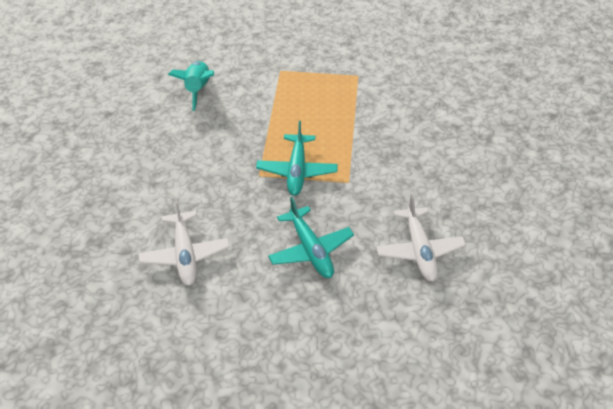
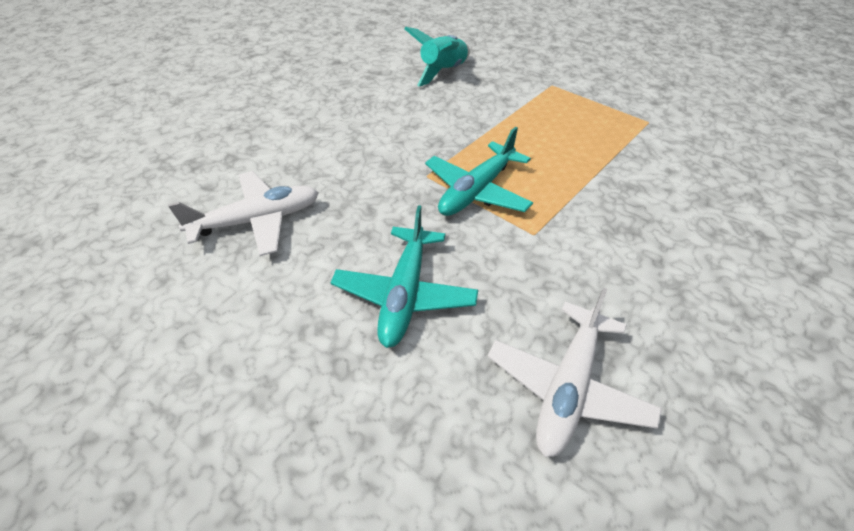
camera: 35 degrees right, 0 degrees up
(185, 255) = (258, 220): white plane -> white plane turned 135 degrees counterclockwise

